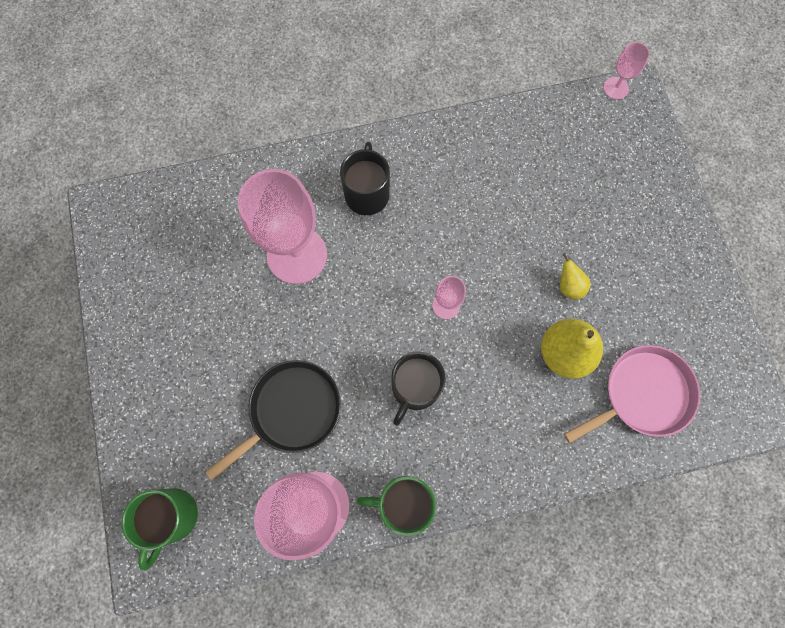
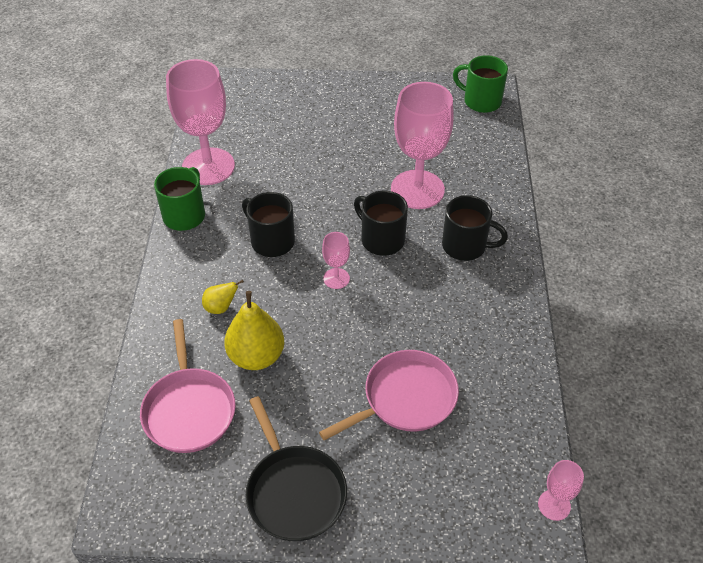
camera: 105 degrees right, 25 degrees down
(172, 517) = (239, 96): green mug -> green mug (481, 101)
(291, 411) = (286, 165): black pan -> black pan (294, 492)
(380, 275) = (381, 239): none -> black mug
(561, 211) = (405, 398): none -> pink pan
(568, 286) = (321, 380): yellow pear -> yellow pear (221, 307)

